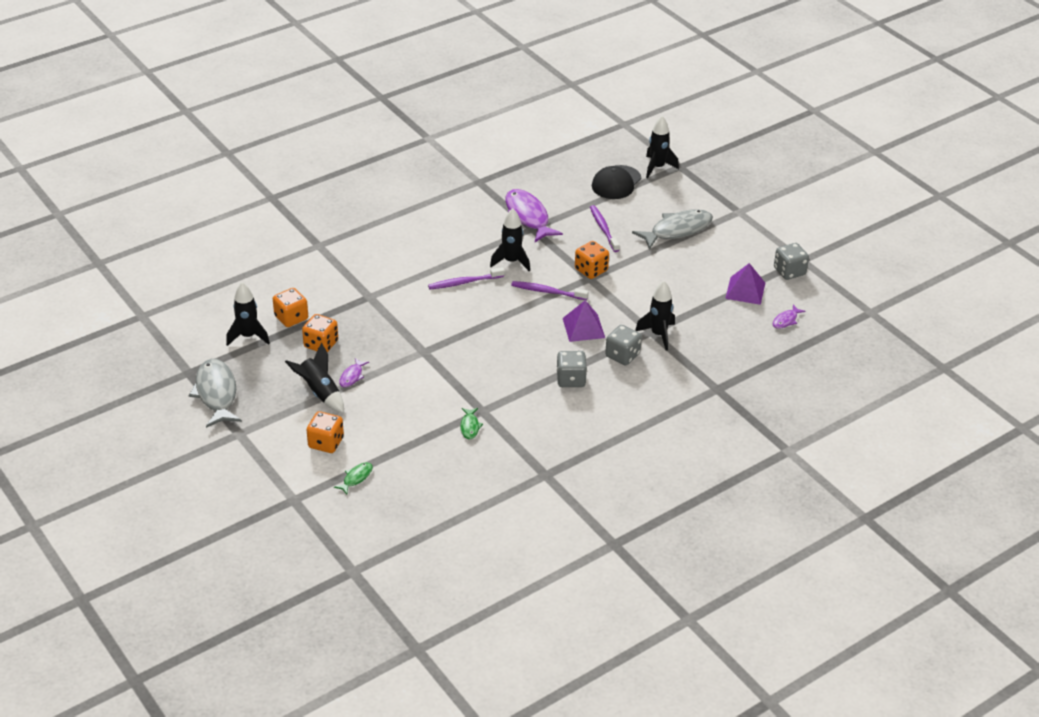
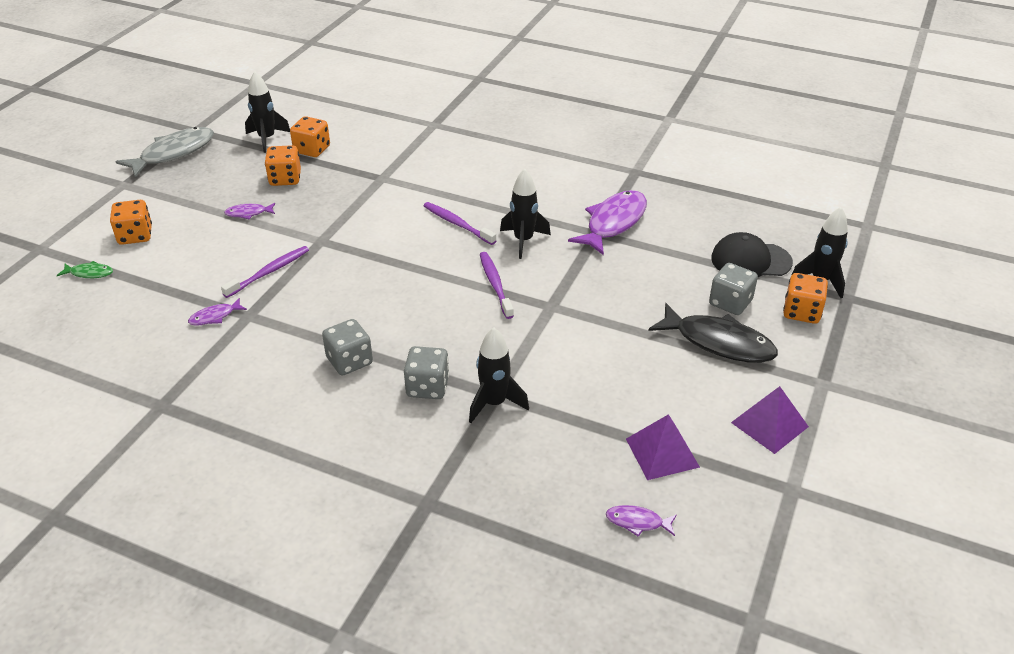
camera: 60 degrees right, 0 degrees up
(320, 393) = (210, 205): black rocket -> none
(470, 427) = (215, 316): green fish -> purple fish
(583, 328) = (454, 335): purple pyramid -> purple pyramid (769, 424)
(591, 270) = (566, 302): orange dice -> orange dice (801, 312)
(603, 229) = (653, 283): purple toothbrush -> purple toothbrush (269, 272)
(677, 230) = (718, 342): grey fish -> black fish
(789, 271) = (751, 484): grey dice -> grey dice (730, 303)

